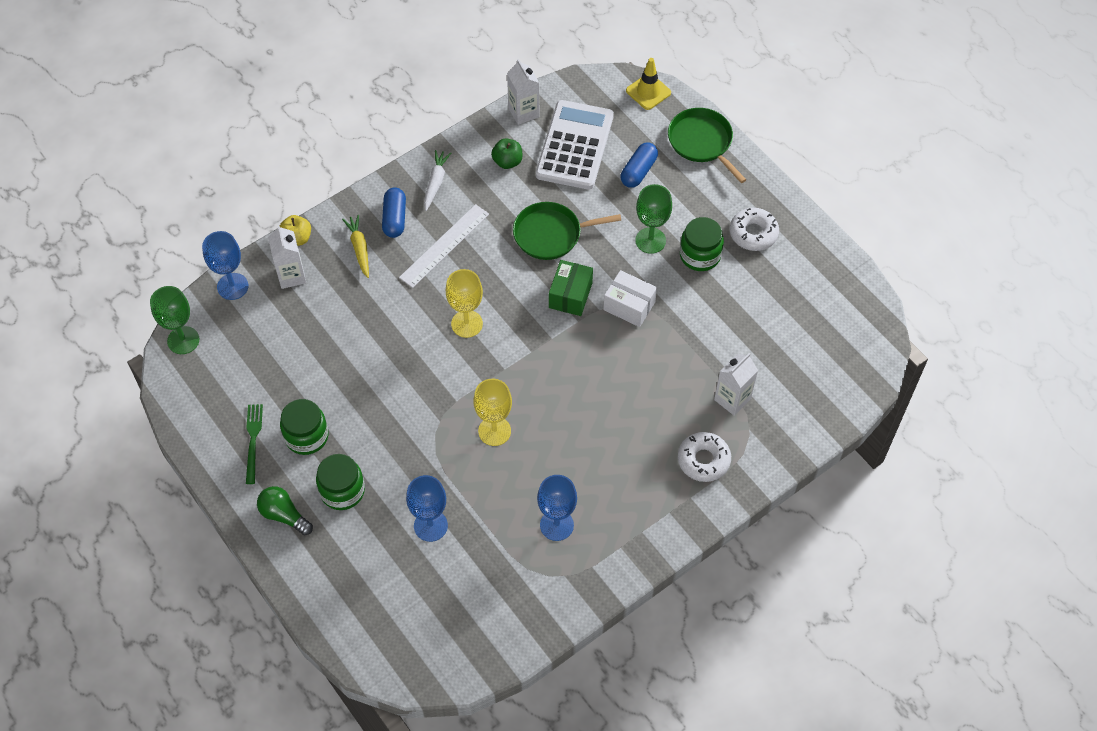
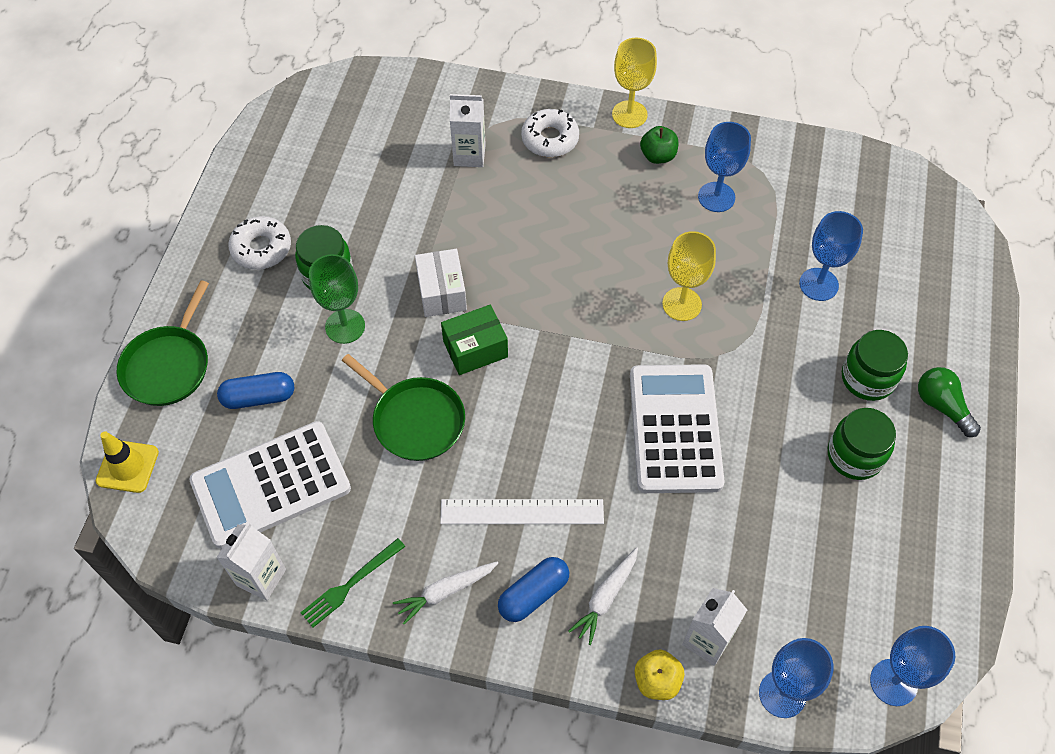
camera: 130 degrees left, 0 degrees up
(183, 340) = (893, 682): green goblet -> blue goblet
(253, 440) = (911, 500): green fork -> green fork (350, 584)
(284, 515) = (942, 406): green light bulb -> green light bulb turned 150 degrees clockwise
(359, 248) = (605, 597): yellow carrot -> white carrot
(417, 357) = (674, 429): none -> white calculator
(467, 324) = (595, 414): yellow goblet -> yellow goblet (629, 114)
(507, 162) = (351, 538): green apple -> green apple (658, 156)

